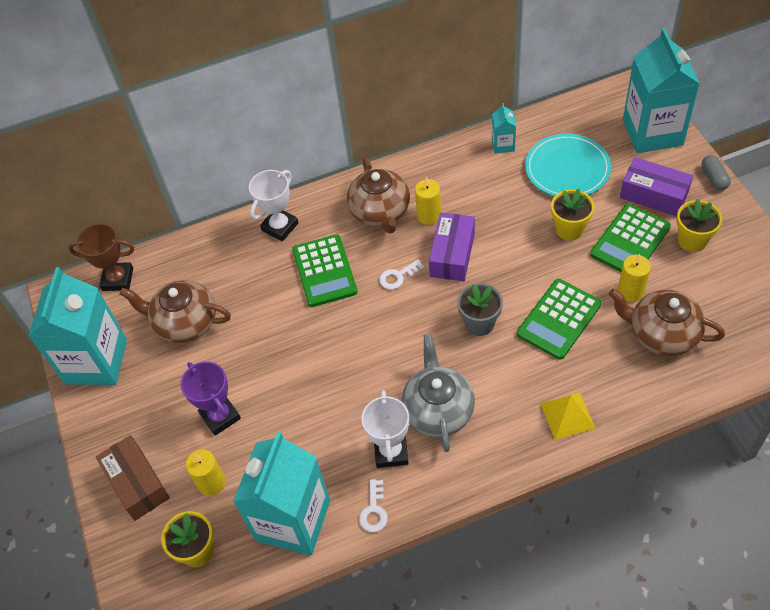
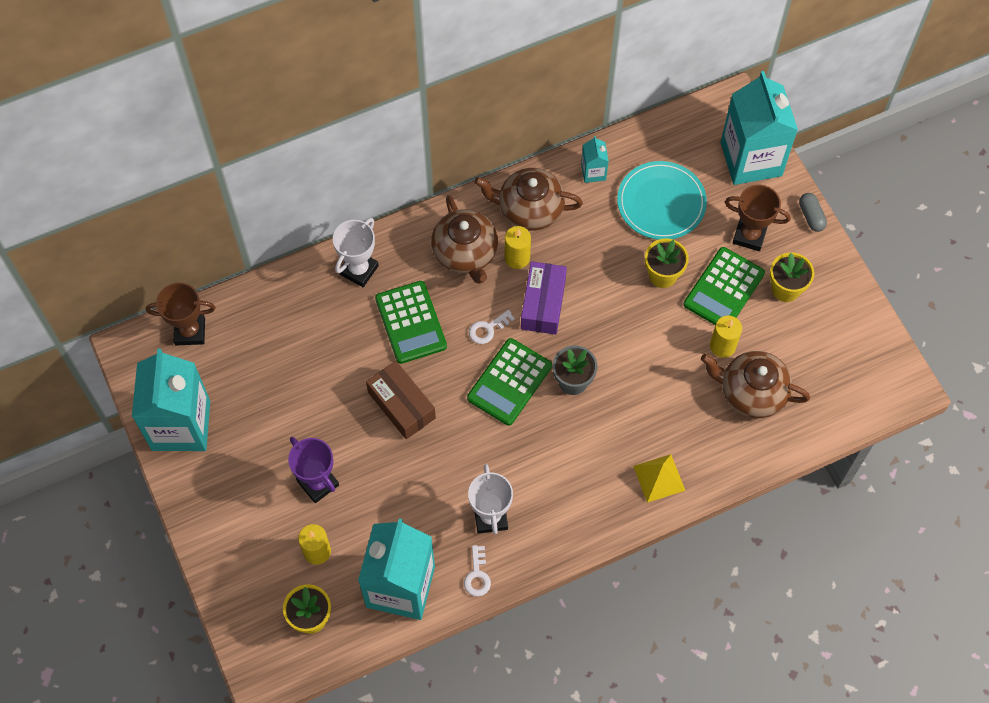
camera: 10 degrees left, 10 degrees up
(137, 483) = (242, 553): brown box -> brown box (401, 405)
(185, 323) = (270, 382): brown teapot -> brown teapot (529, 209)
(438, 410) = (534, 474): grey teapot -> none
(559, 319) = (651, 376): green calculator -> green calculator (509, 382)
(654, 195) = (749, 235): purple box -> brown trophy

